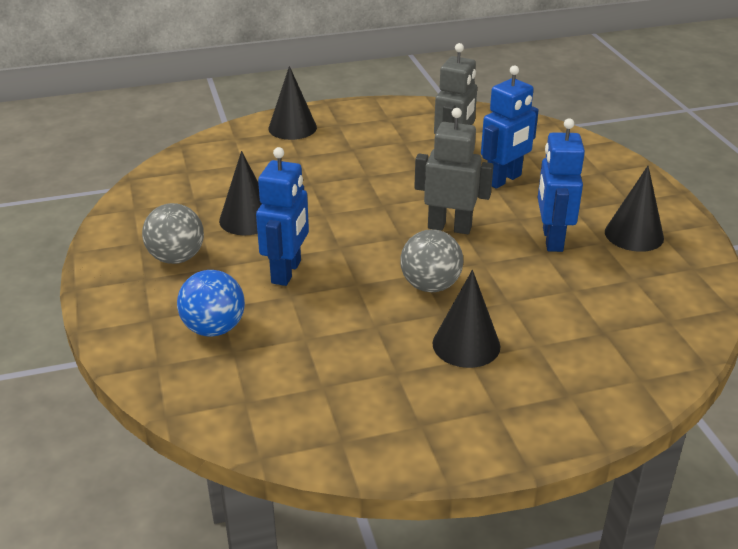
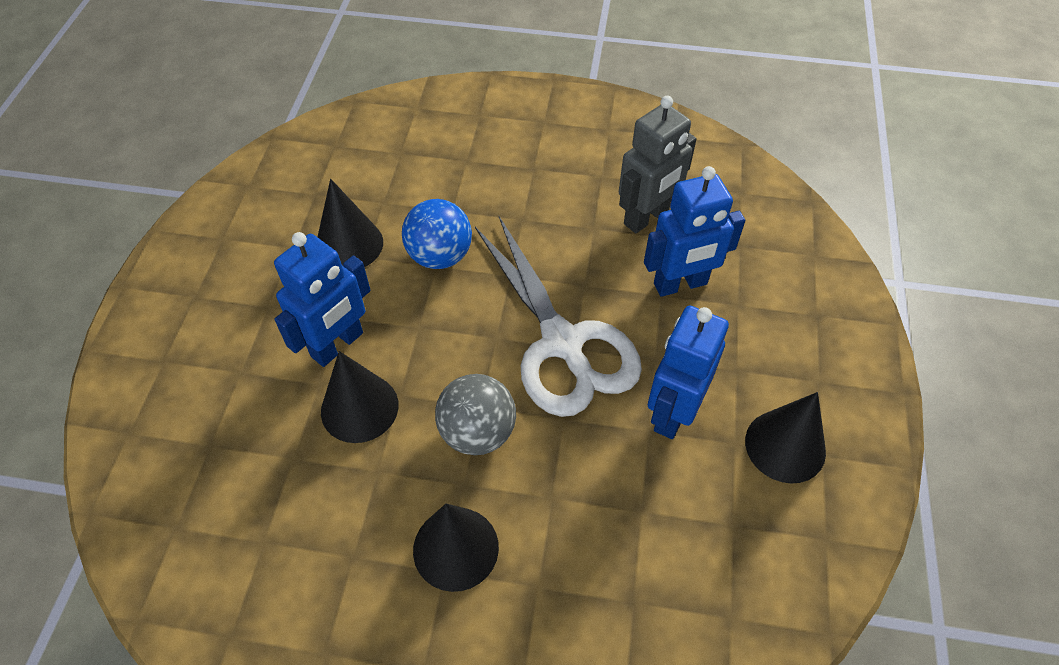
camera: 25 degrees right, 20 degrees up
(176, 258) = (242, 278): grey ball -> none
(214, 328) = (212, 402): blue ball -> blue ball (440, 256)
(292, 128) = (488, 111): black cone -> black cone (359, 408)
(449, 227) = (562, 342): grey robot -> white scissors

